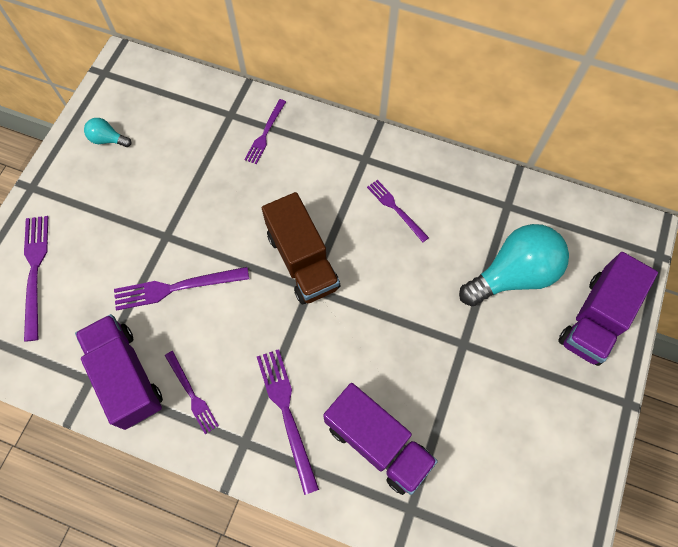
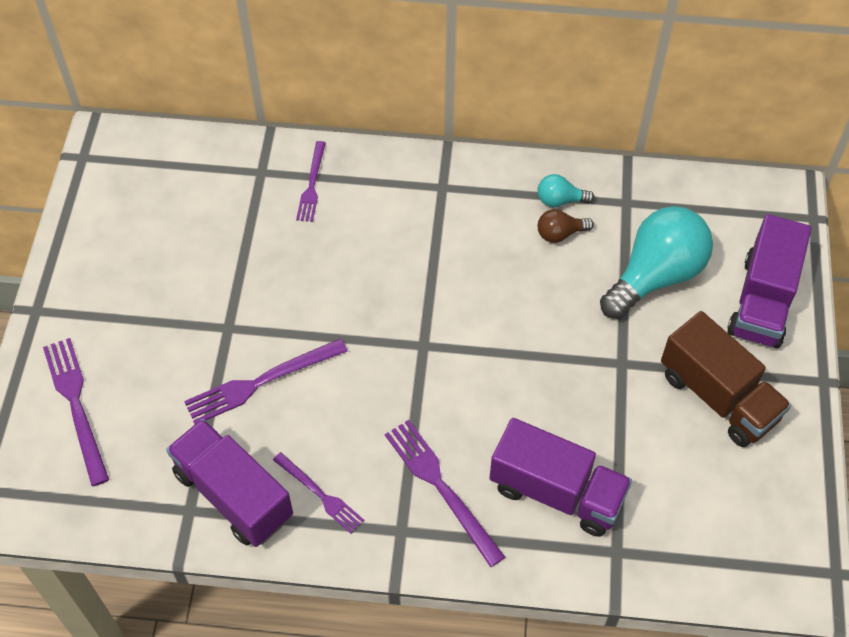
camera: 15 degrees left, 10 degrees down
(108, 139) = (115, 233): turquoise light bulb -> turquoise light bulb (560, 200)
(302, 261) = (404, 317): brown truck -> brown truck (718, 396)
(396, 209) = (498, 235): purple fork -> none
(446, 220) = (560, 234): none -> brown light bulb

